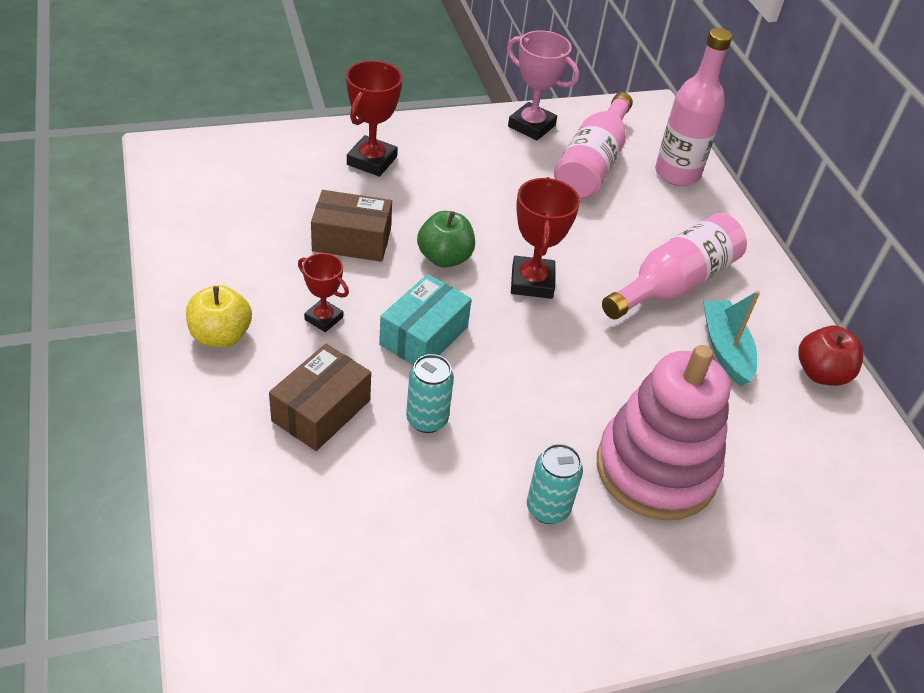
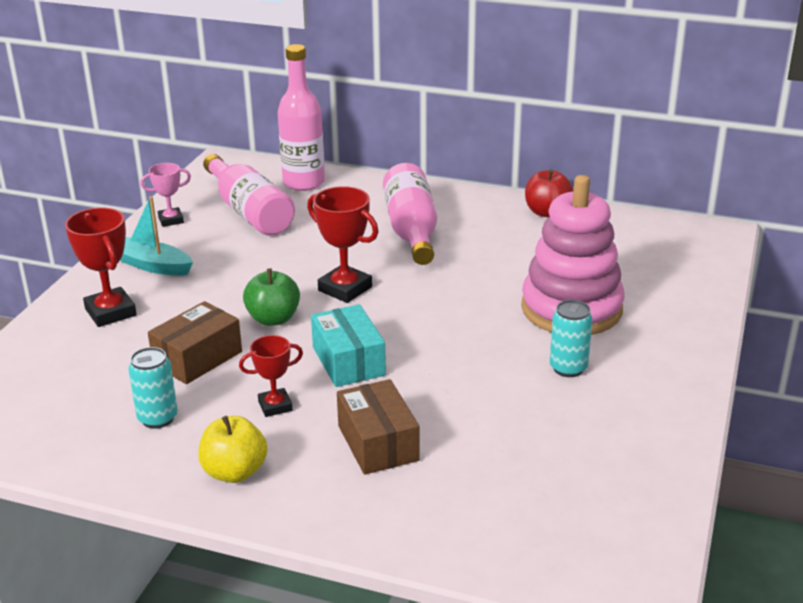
camera: 50 degrees left, 15 degrees down
(427, 419) = (437, 392): turquoise can -> turquoise can (158, 418)
(531, 126) = (171, 220): pink trophy -> pink trophy, size x0.62
(725, 349) = (492, 237): turquoise boat -> turquoise boat (152, 265)

